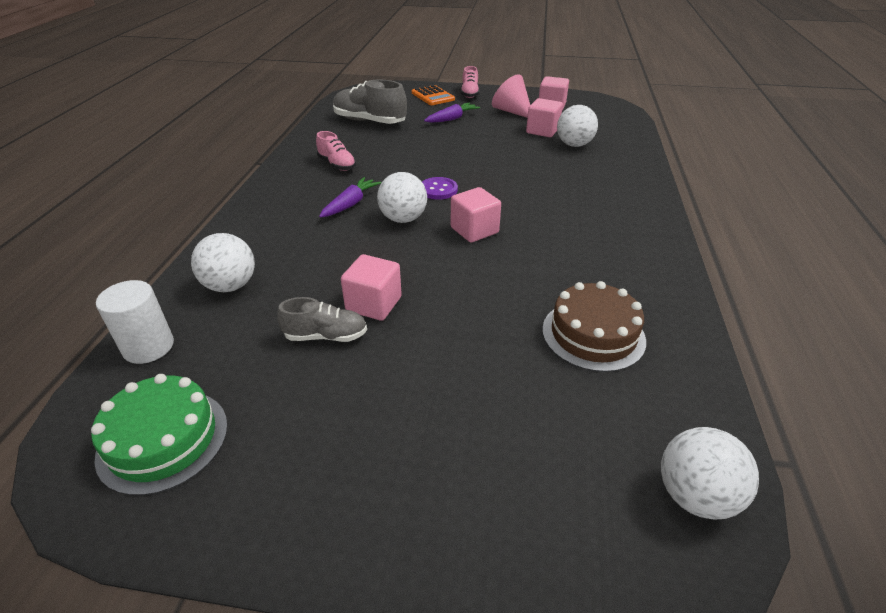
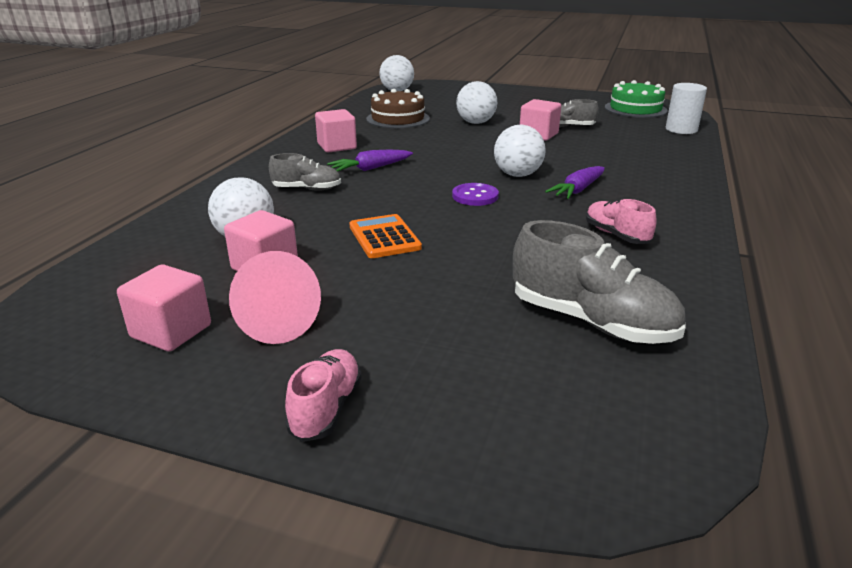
camera: 170 degrees left, 10 degrees down
(230, 286) = (654, 148): white ball -> white ball (476, 123)
(433, 96) = (434, 407): orange calculator -> orange calculator (384, 237)
(452, 119) = (414, 313): purple carrot -> purple carrot (370, 168)
(474, 230) = (449, 163): pink cube -> pink cube (337, 146)
(579, 185) = (307, 189): none -> grey shoe

